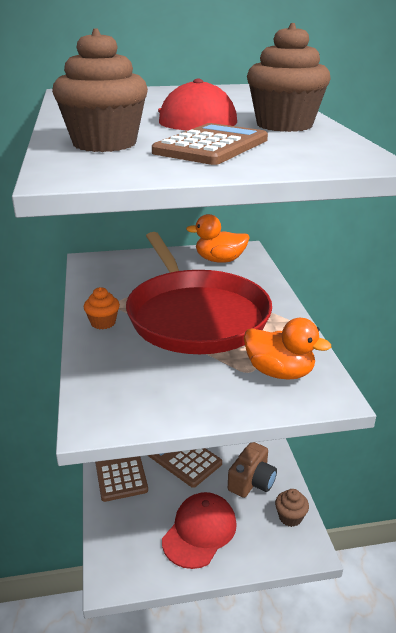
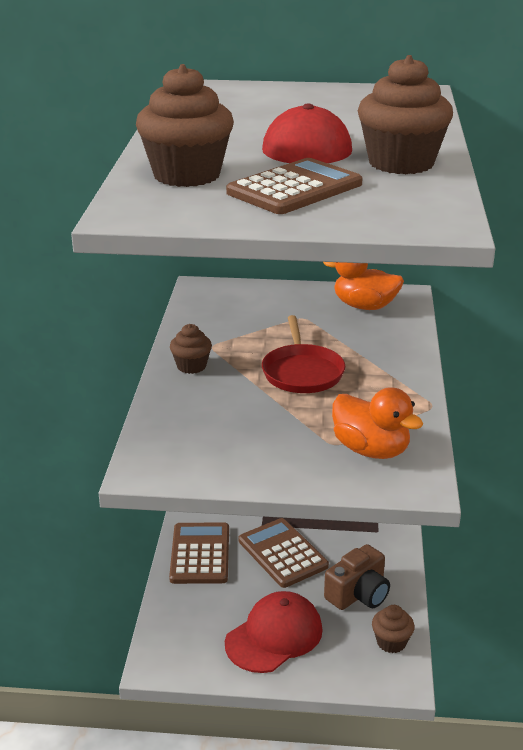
camera: 15 degrees right, 0 degrees up
(103, 323) = (191, 366): orange cupcake -> brown cupcake
(195, 315) = (302, 372): red pan -> red pan, size x0.48

